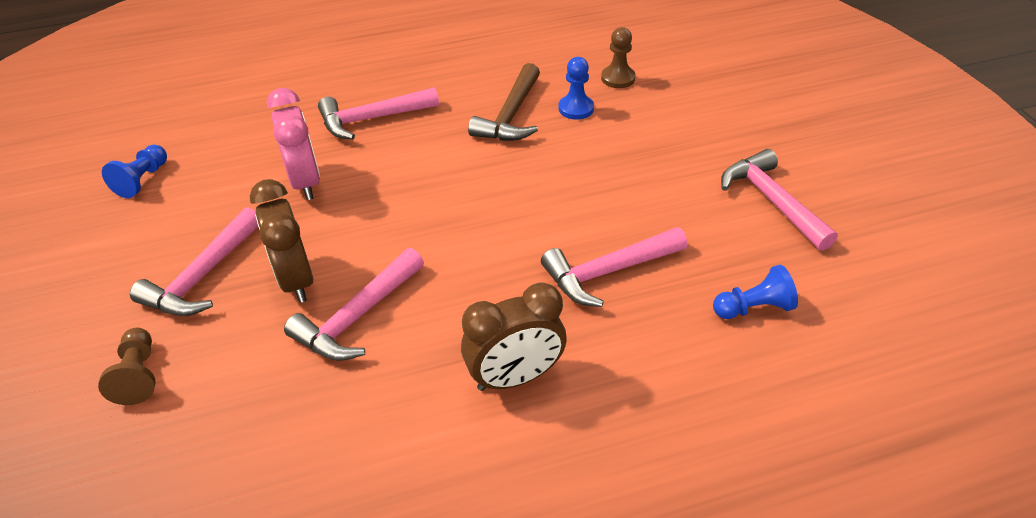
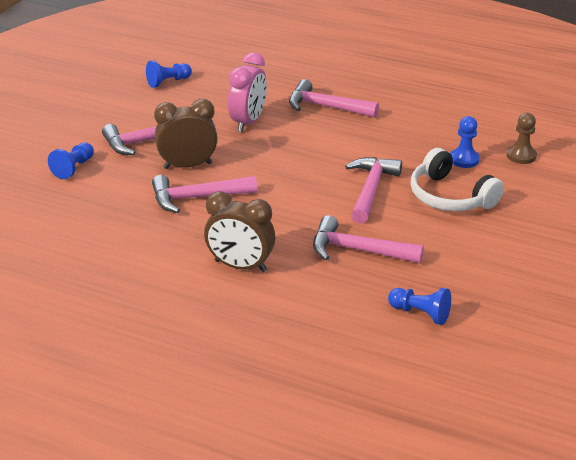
camera: 40 degrees right, 10 degrees down
(139, 375) = (74, 168): brown pawn -> blue pawn
(296, 279) = (188, 166): brown clock -> brown clock turned 60 degrees clockwise
(511, 116) = (414, 144): brown hammer -> none
(613, 156) = (450, 196): none -> white headphones
(771, 201) = (522, 272): pink hammer -> pink hammer (370, 189)

